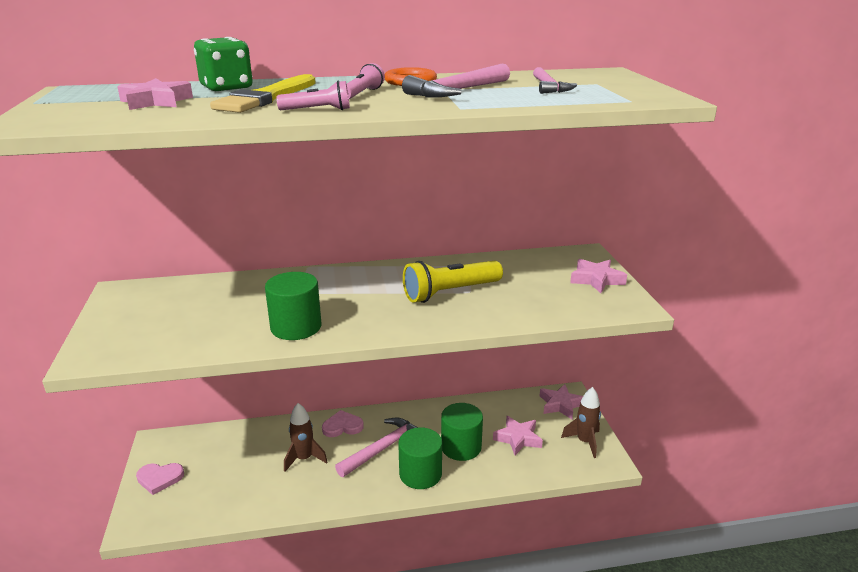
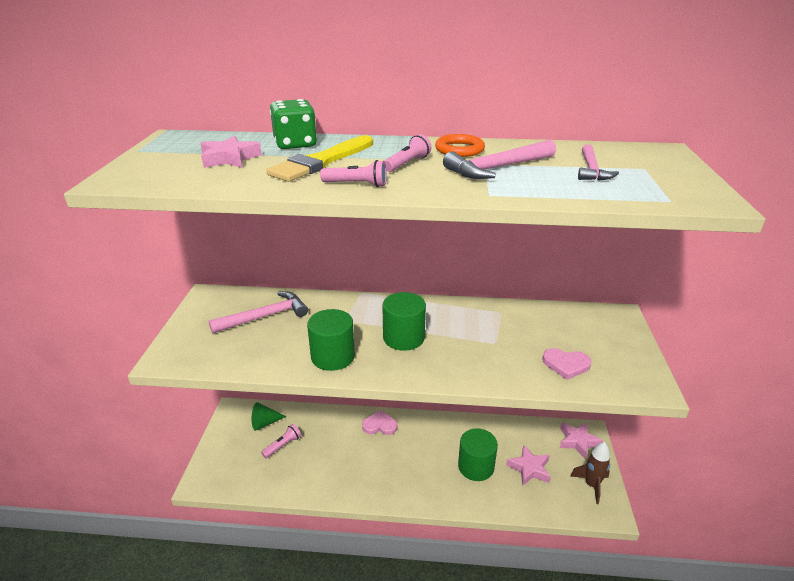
camera: 15 degrees right, 5 degrees up
(159, 478) = (228, 444): pink heart -> pink heart (566, 365)
(201, 448) = (264, 423): none -> green cone
(231, 467) = (283, 445): none -> pink flashlight
(304, 459) = (341, 450): brown rocket -> none
(383, 448) = (408, 453): pink hammer -> pink hammer (265, 316)
(420, 474) = (434, 486): green cylinder -> green cylinder (403, 338)
(450, 292) = (476, 341): yellow flashlight -> none
(596, 279) = (621, 348): pink star -> none

